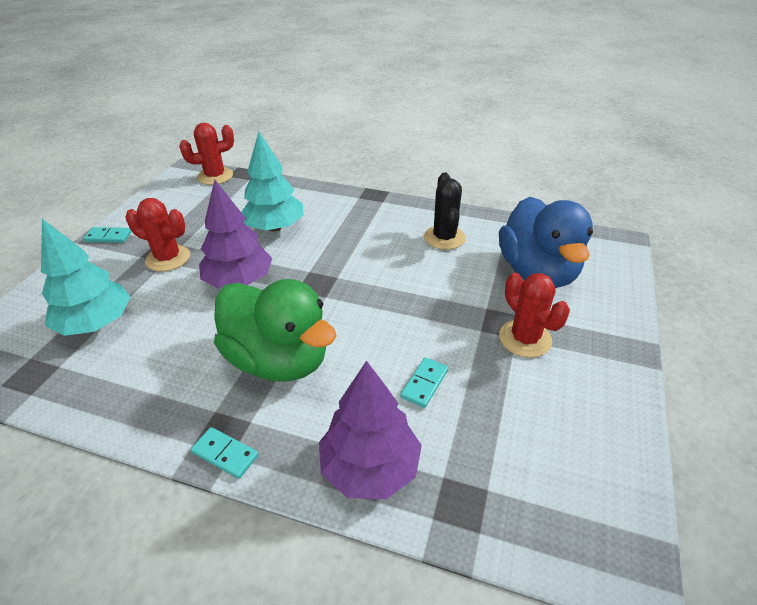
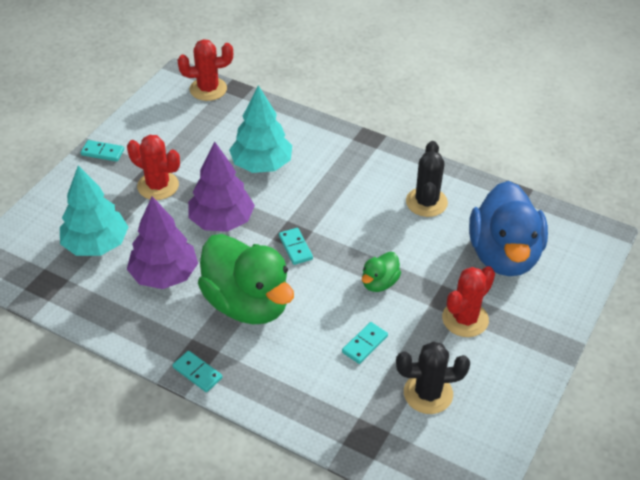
camera: 10 degrees right, 5 degrees up
(322, 295) = (295, 247): none -> turquoise domino
(370, 467) = (305, 401): purple tree -> purple tree (164, 275)
(421, 316) = (379, 283): none -> green duck
(517, 430) = (428, 393): none -> black cactus
(525, 339) = (465, 319): red cactus -> red cactus turned 60 degrees clockwise

